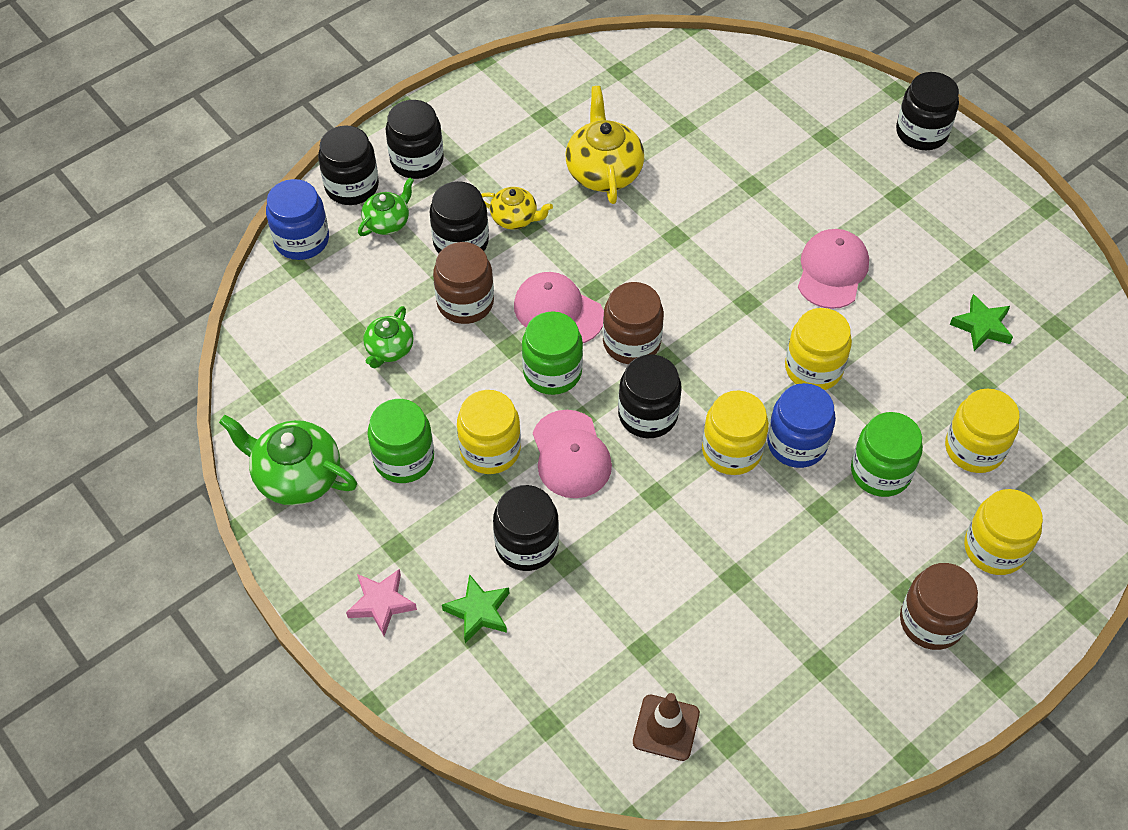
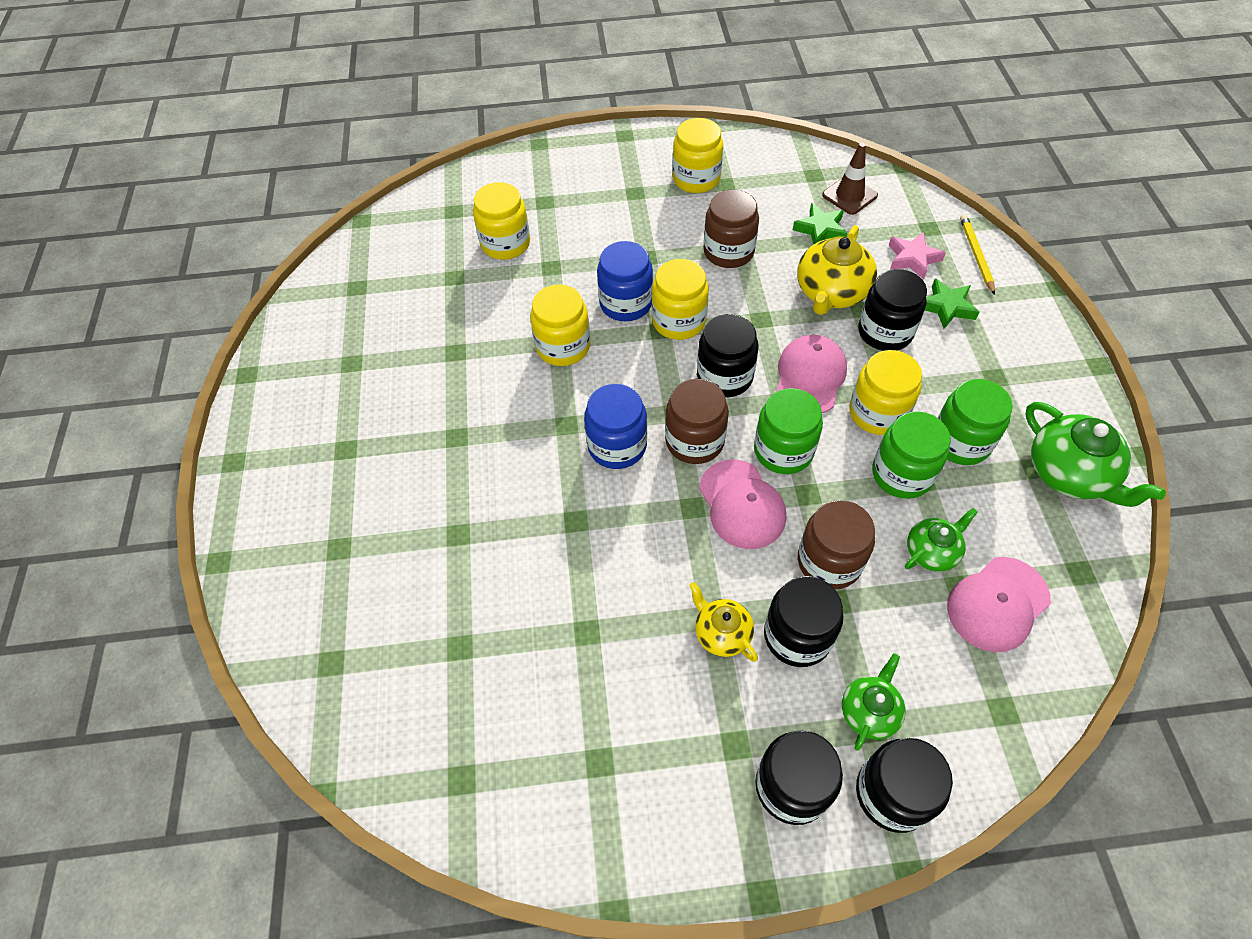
camera: 145 degrees left, 0 degrees up
(301, 240) = (985, 745): blue jar -> blue jar (617, 446)
(381, 603) = (1024, 344): pink star -> pink star (913, 259)
(387, 222) = (869, 711): green teapot -> green teapot turned 135 degrees clockwise
(477, 707) = (976, 255): none -> yellow pencil
(603, 171) = (588, 638): yellow teapot -> yellow teapot (831, 293)
(832, 271) = (471, 413): pink cap -> pink cap (997, 604)
(880, 472) = (584, 260): green jar -> green jar (902, 474)
(921, 132) = (252, 500): black jar -> none
(931, 621) = (635, 174): brown jar -> brown jar (728, 252)
(982, 326) = (407, 313): green star -> green star (820, 230)
(994, 548) = (556, 189): yellow jar -> yellow jar (696, 179)

